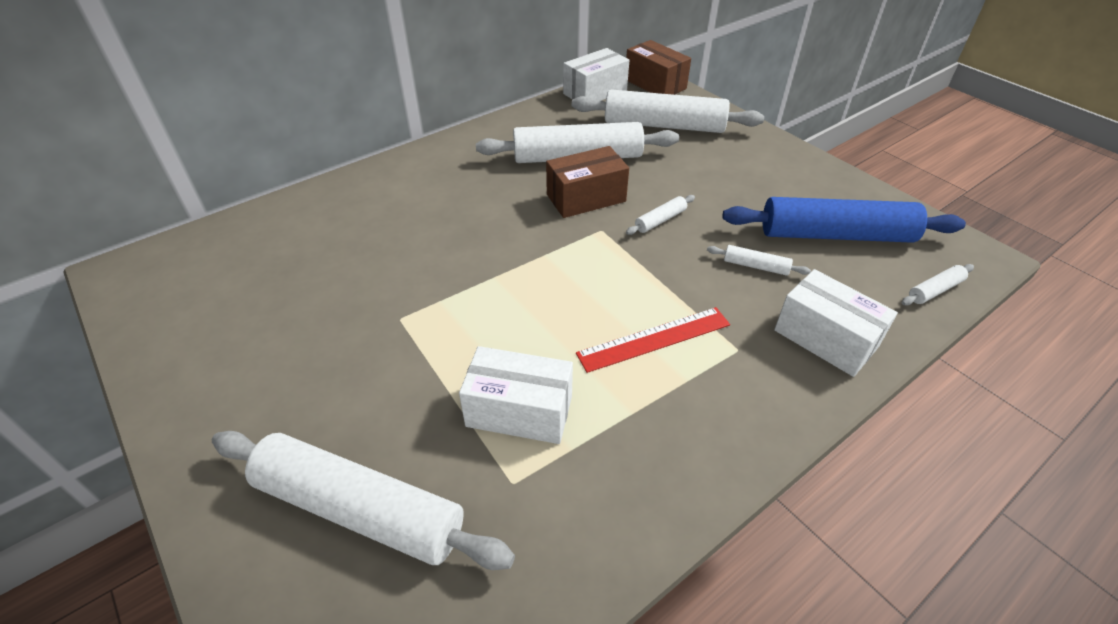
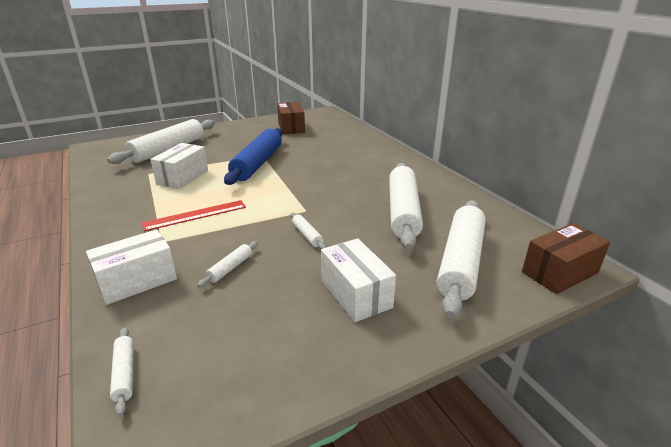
camera: 100 degrees right, 15 degrees down
(586, 198) = (346, 209): brown box -> brown box (291, 127)
(595, 92) = (525, 232): white box -> white box (356, 294)
(654, 339) = (195, 215): red ruler -> red ruler turned 75 degrees clockwise
(835, 235) = (241, 330): blue rolling pin -> blue rolling pin (257, 163)

